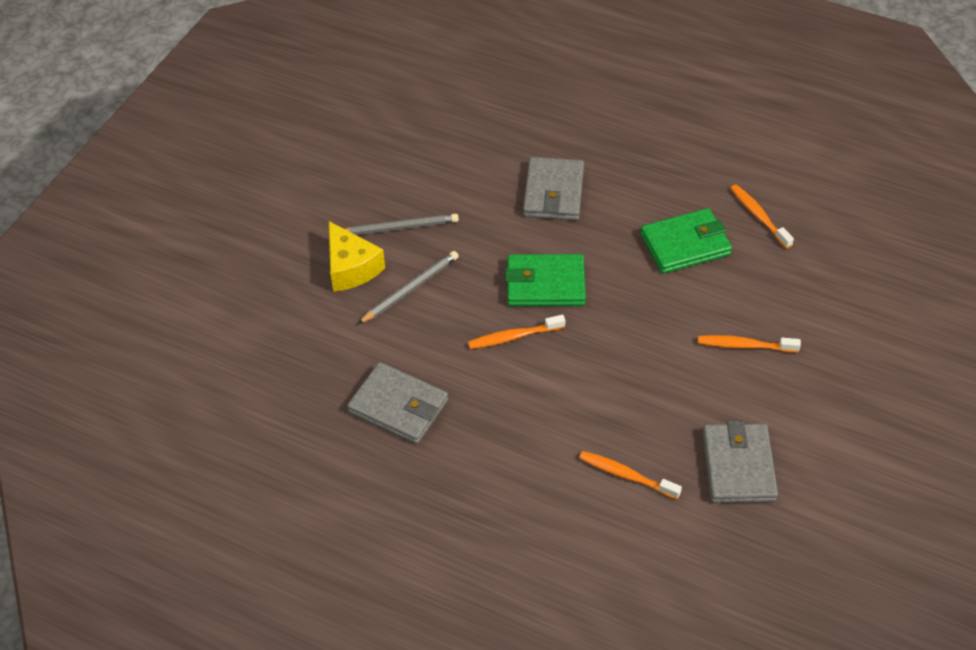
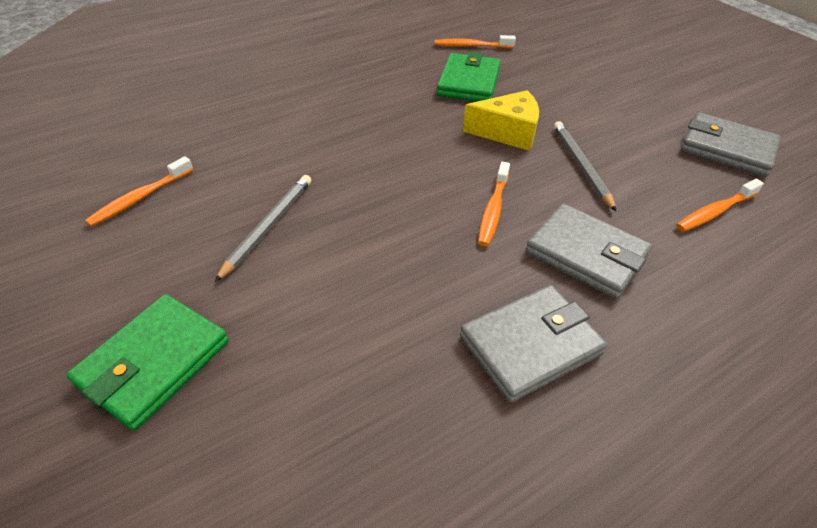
camera: 60 degrees left, 5 degrees down
(351, 268) = (280, 291): yellow cheese -> yellow cheese (507, 132)
(410, 289) = (362, 256): grey pencil -> grey pencil (581, 166)
(545, 284) = (444, 164): green wallet -> green wallet (154, 363)
(553, 192) = (342, 117): grey wallet -> grey wallet (585, 254)
(744, 345) = (596, 98): orange toothbrush -> orange toothbrush (140, 198)

